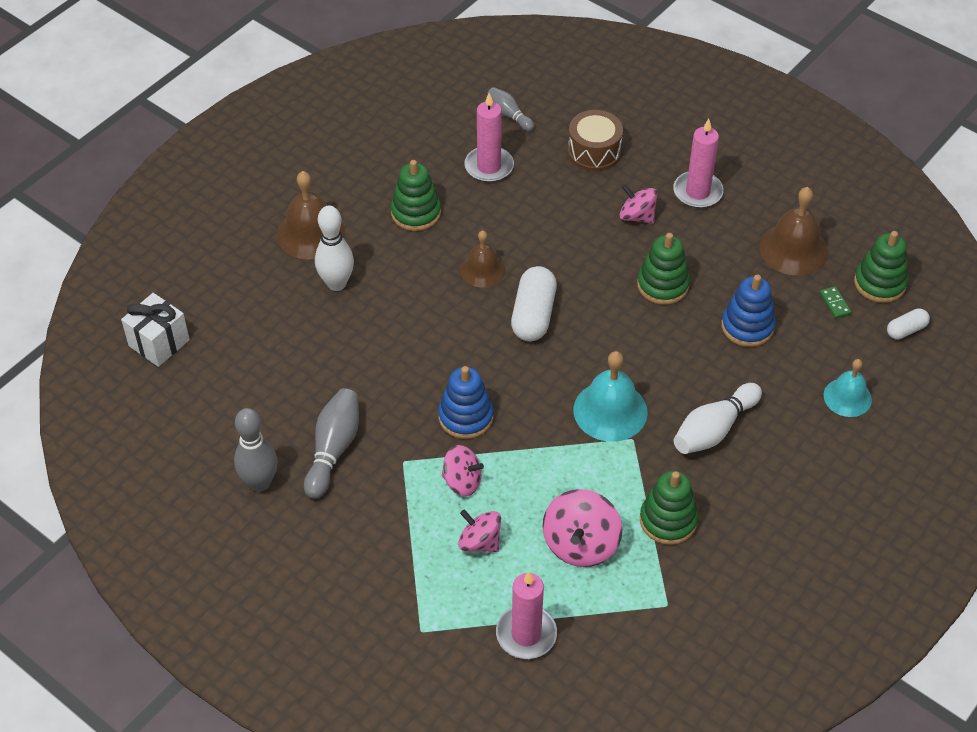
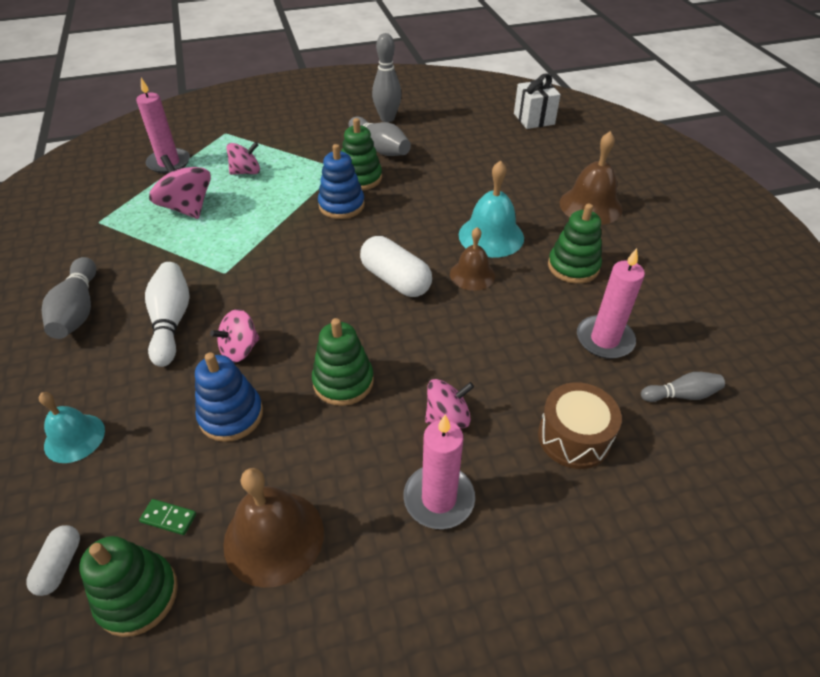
camera: 125 degrees right, 5 degrees down
(336, 283) = (525, 198): white bowling pin -> none
(462, 481) = (295, 183): pink spinning top -> pink spinning top (240, 349)
(610, 411) = (261, 274): turquoise bell -> turquoise bell (491, 236)
(668, 520) = (144, 254): green stacking toy -> green stacking toy (360, 178)
(766, 506) = (78, 310): none -> grey bowling pin

